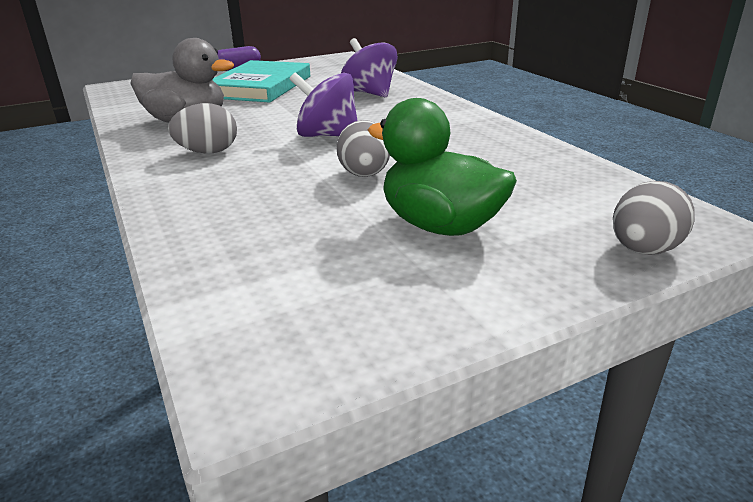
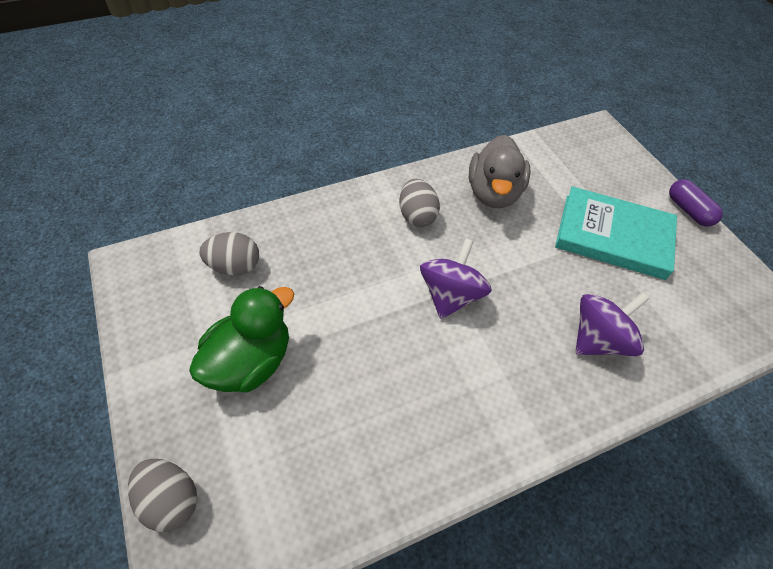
camera: 90 degrees right, 25 degrees up
(364, 175) = (353, 320): grey egg -> grey egg (235, 266)

